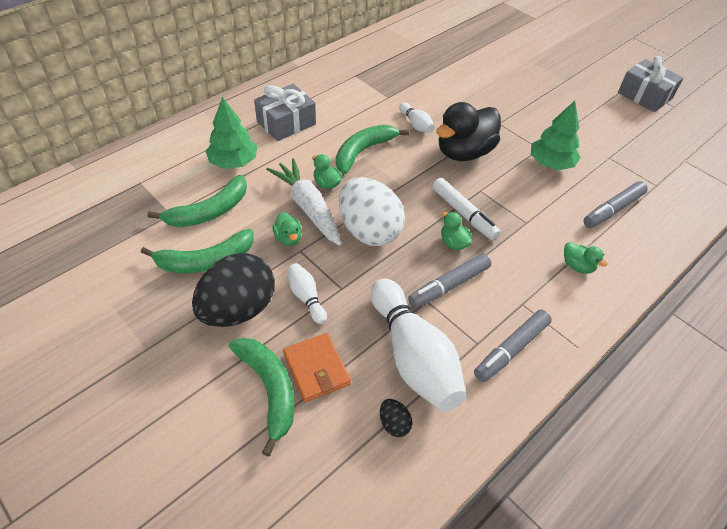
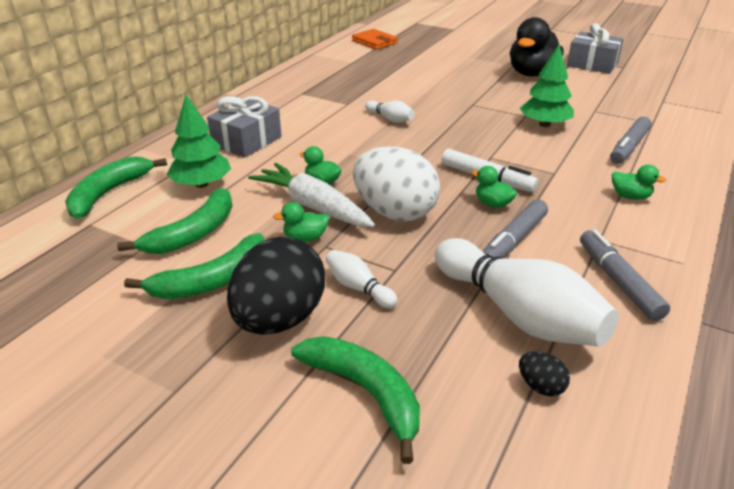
camera: 15 degrees left, 15 degrees down
(288, 238) = (305, 238): green duck -> green duck turned 120 degrees clockwise
(316, 369) = (412, 355): orange wallet -> orange wallet (374, 42)
(363, 151) = (347, 149): green banana -> green banana (109, 193)
(464, 152) = (453, 131): black duck -> black duck (532, 73)
(511, 349) = (618, 281): grey marker -> grey marker turned 135 degrees clockwise

